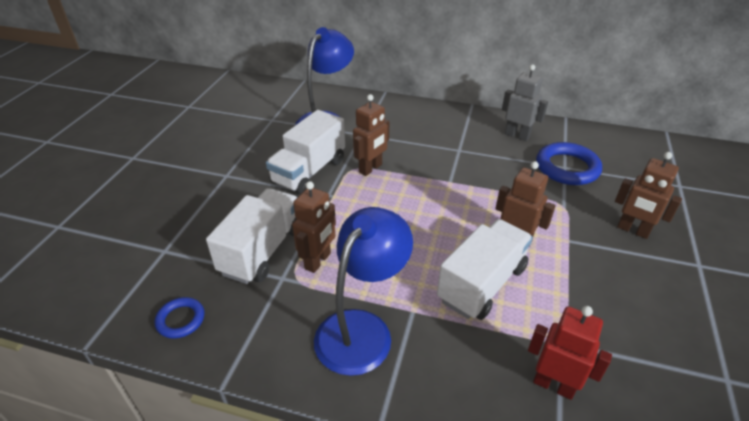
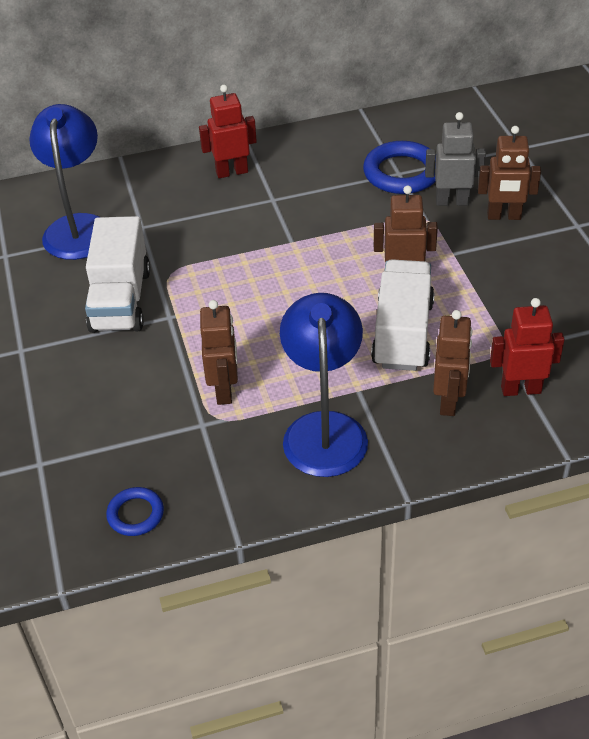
camera: 30 degrees left, 5 degrees up
(262, 250) = (154, 409): white truck -> none
(371, 168) = (191, 265): brown robot -> brown robot (448, 401)
(445, 124) = (232, 172): none -> red robot
(517, 135) = (323, 154): grey robot -> grey robot (452, 201)

